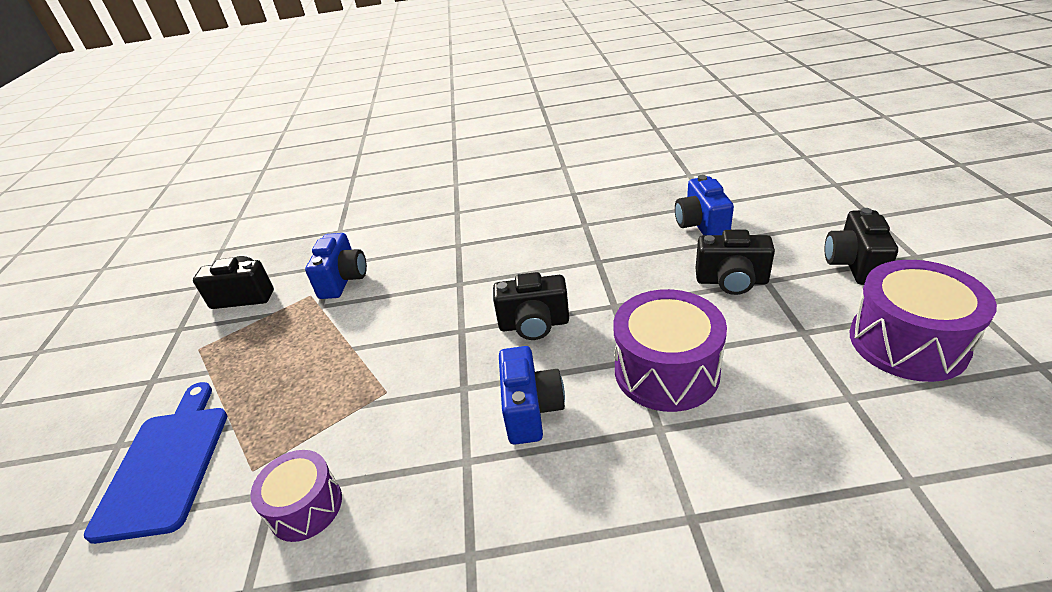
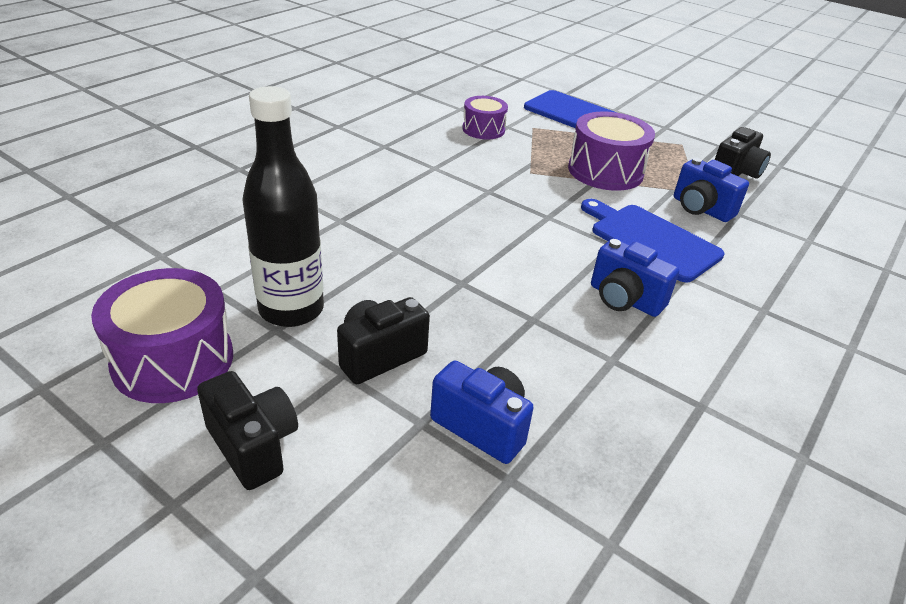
camera: 125 degrees right, 0 degrees up
(428, 274) = (651, 240): none -> blue cutting board
(531, 410) = (430, 198): blue camera -> blue camera (624, 299)
(534, 325) = (503, 241): black camera -> none
(666, 371) = (367, 252): purple drum -> purple drum (605, 171)
(780, 343) = (291, 310): none -> black bottle

